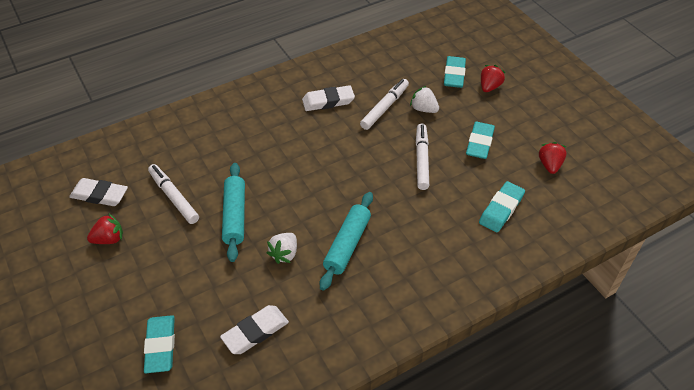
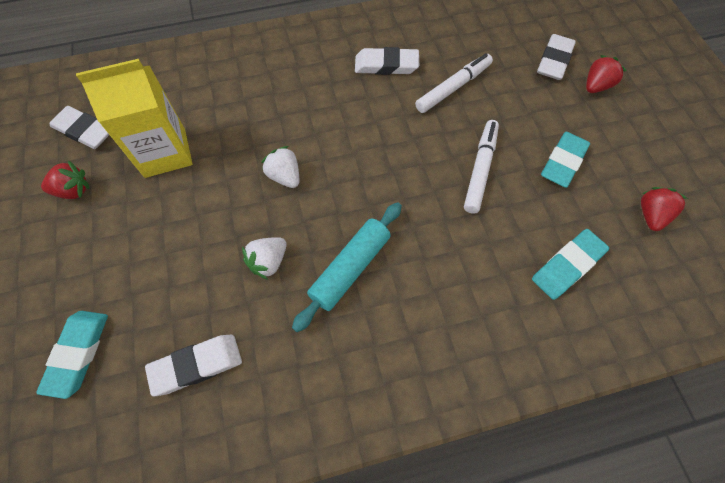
camera: 15 degrees right, 15 degrees up
(174, 197) = (165, 153): white marker -> yellow carton
(234, 216) = (226, 194): turquoise rolling pin -> none
(423, 109) = (502, 99): white strawberry -> white strawberry (284, 176)
(454, 75) = (554, 61): turquoise eraser -> white eraser

